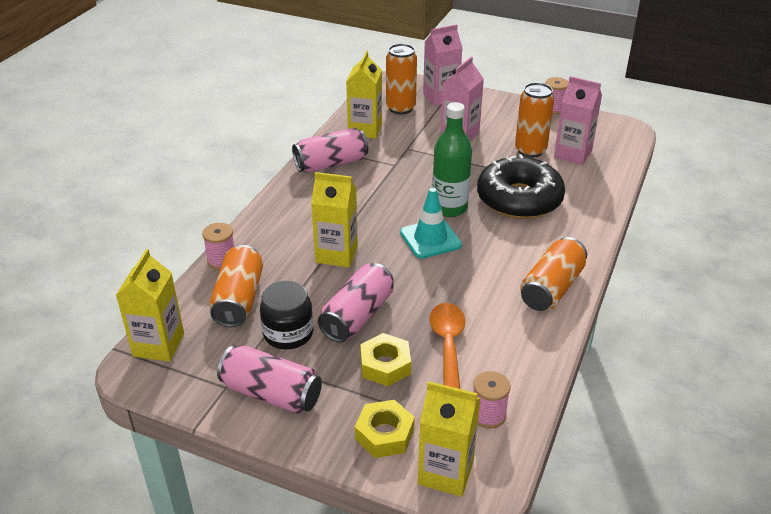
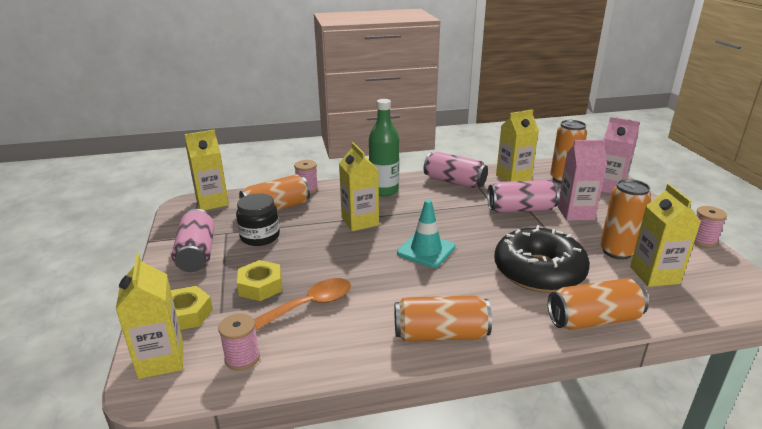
camera: 55 degrees right, 10 degrees down
(357, 316) = (303, 254): pink can -> pink can (521, 209)
(449, 208) = (476, 244): green bottle -> green bottle (384, 191)
(572, 154) = (654, 275): pink carton -> yellow carton
(596, 209) = (593, 319): none -> orange can

